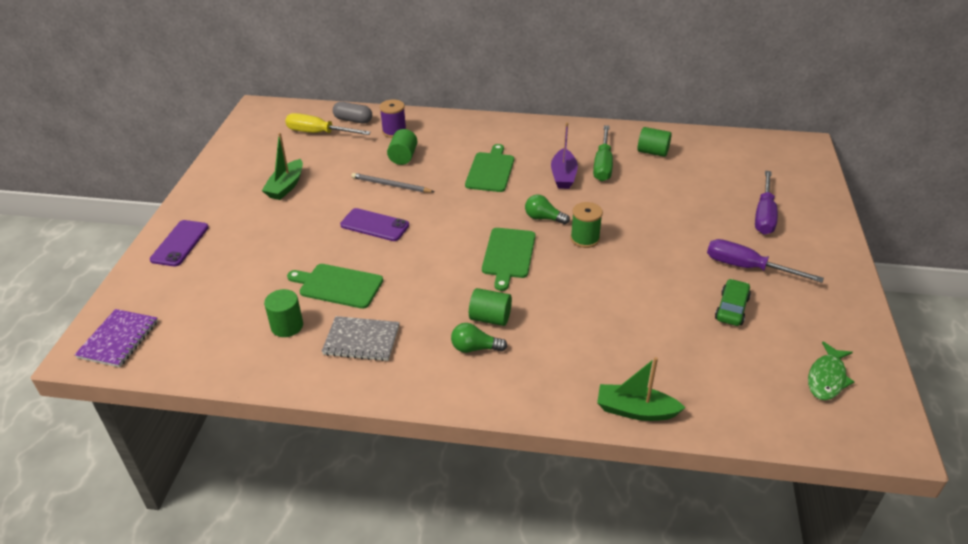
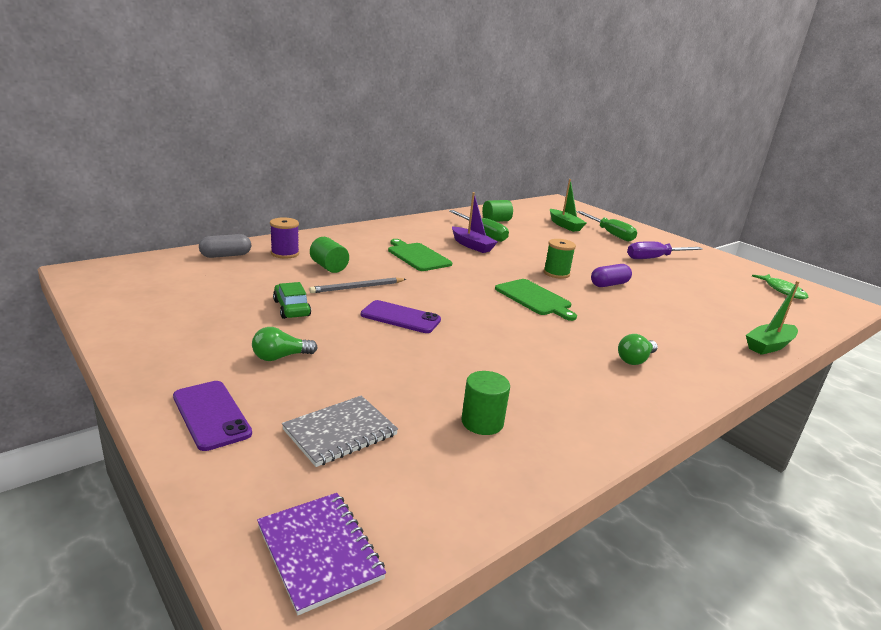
camera: 50 degrees left, 15 degrees down
(286, 186) = (251, 320): green boat -> green boat (565, 225)
(318, 133) = (206, 273): yellow screwdriver -> none
(338, 285) = (460, 370): green cutting board -> none
(361, 340) = (561, 397): grey notebook -> grey notebook (340, 432)
(374, 225) = (400, 317): purple phone -> purple phone turned 45 degrees clockwise
(490, 318) = (604, 338): green cylinder -> none
(543, 218) = (510, 271): green light bulb -> green light bulb (280, 357)
(614, 273) = (609, 284): none -> purple capsule
(731, 308) = (690, 278): green car -> green car (291, 308)
(764, 215) = (610, 234): purple screwdriver -> green screwdriver

